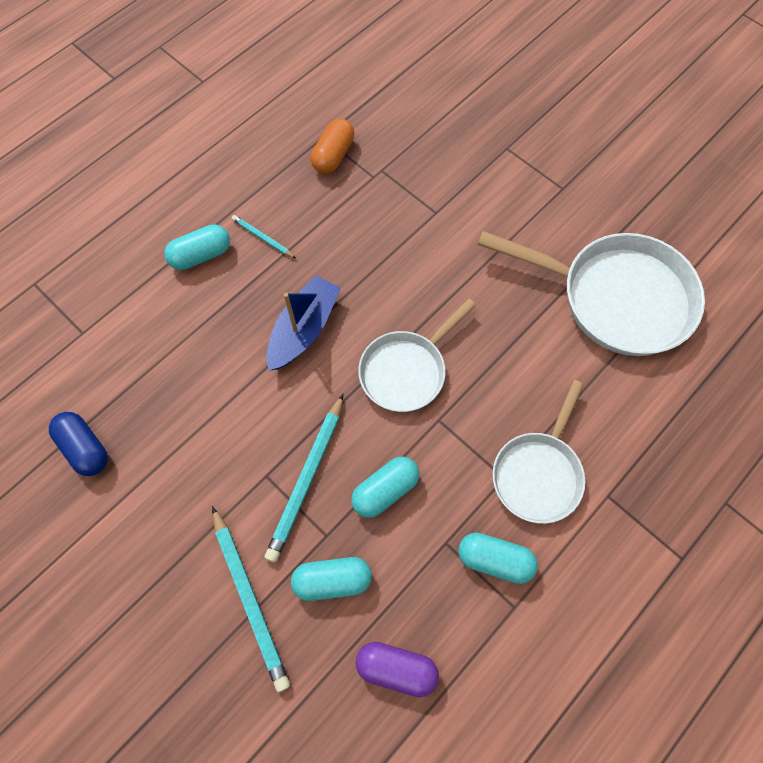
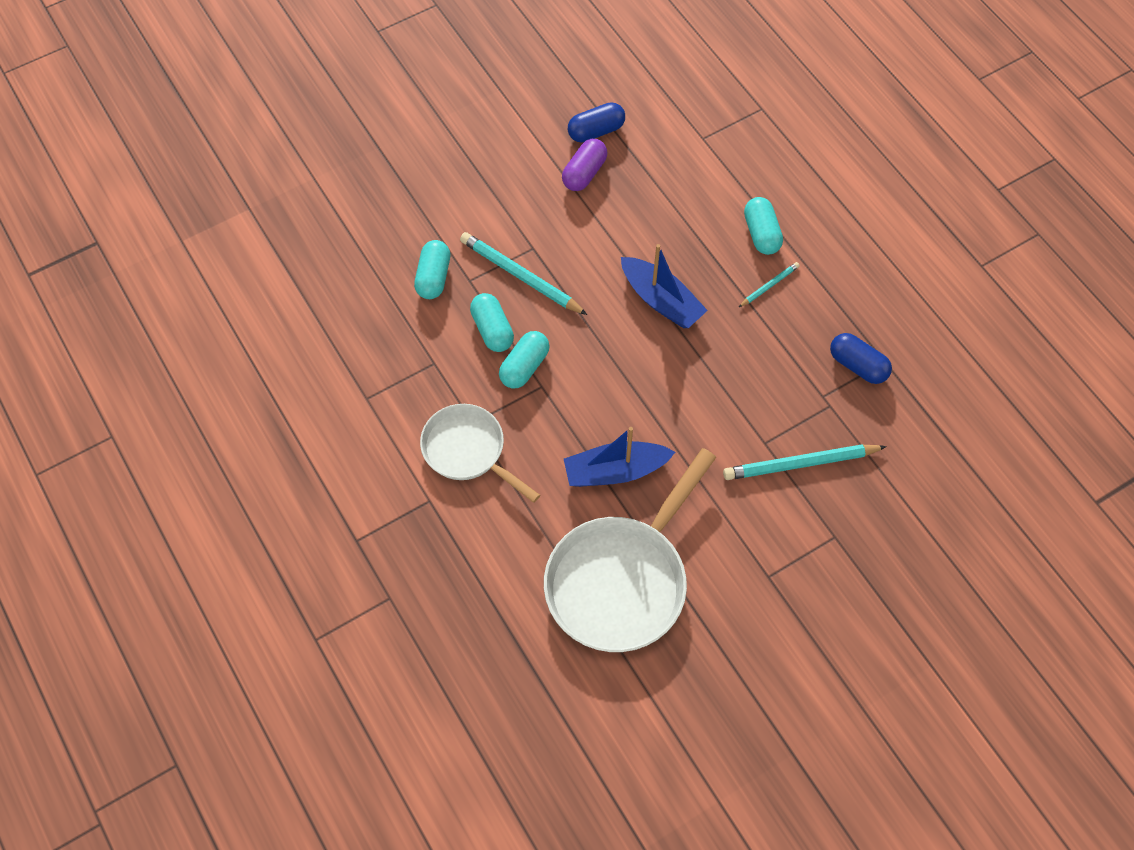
camera: 105 degrees right, 5 degrees down
(250, 599) = (439, 221): turquoise pencil -> turquoise pencil (800, 464)
(333, 155) = (858, 365): orange capsule -> blue capsule
(396, 668) = (354, 305): purple capsule -> purple capsule (584, 173)
(407, 370) = (597, 373): white pan -> none
(494, 560) = (408, 395): turquoise capsule -> turquoise capsule (524, 367)
(509, 328) = (615, 471): none -> blue boat

